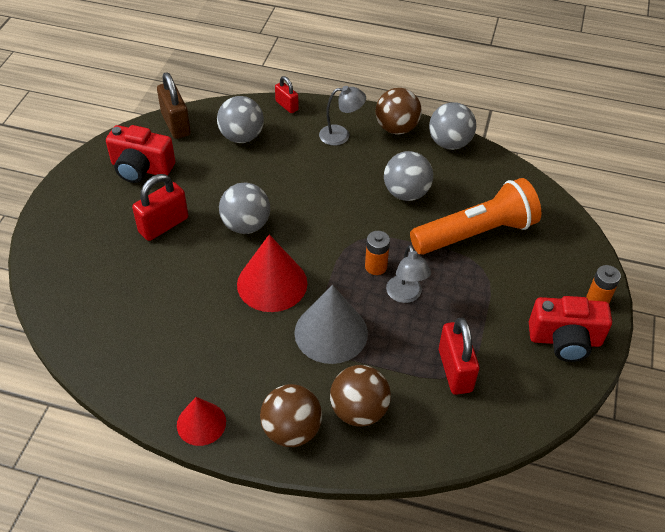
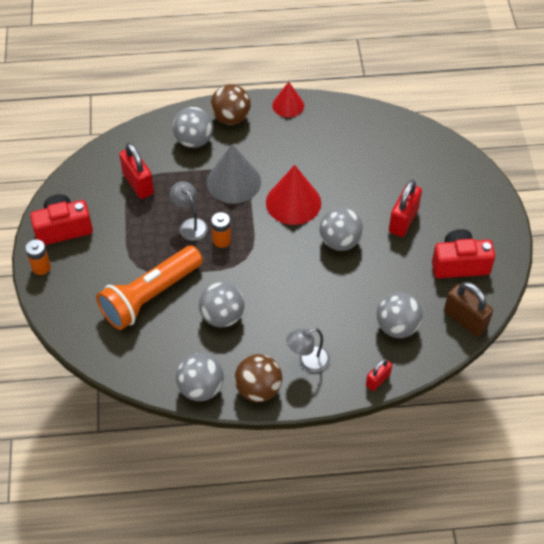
camera: 160 degrees right, 5 degrees up
(287, 105) = (378, 380): red padlock -> red padlock turned 75 degrees counterclockwise
(359, 410) = (194, 140): brown ball -> grey ball

